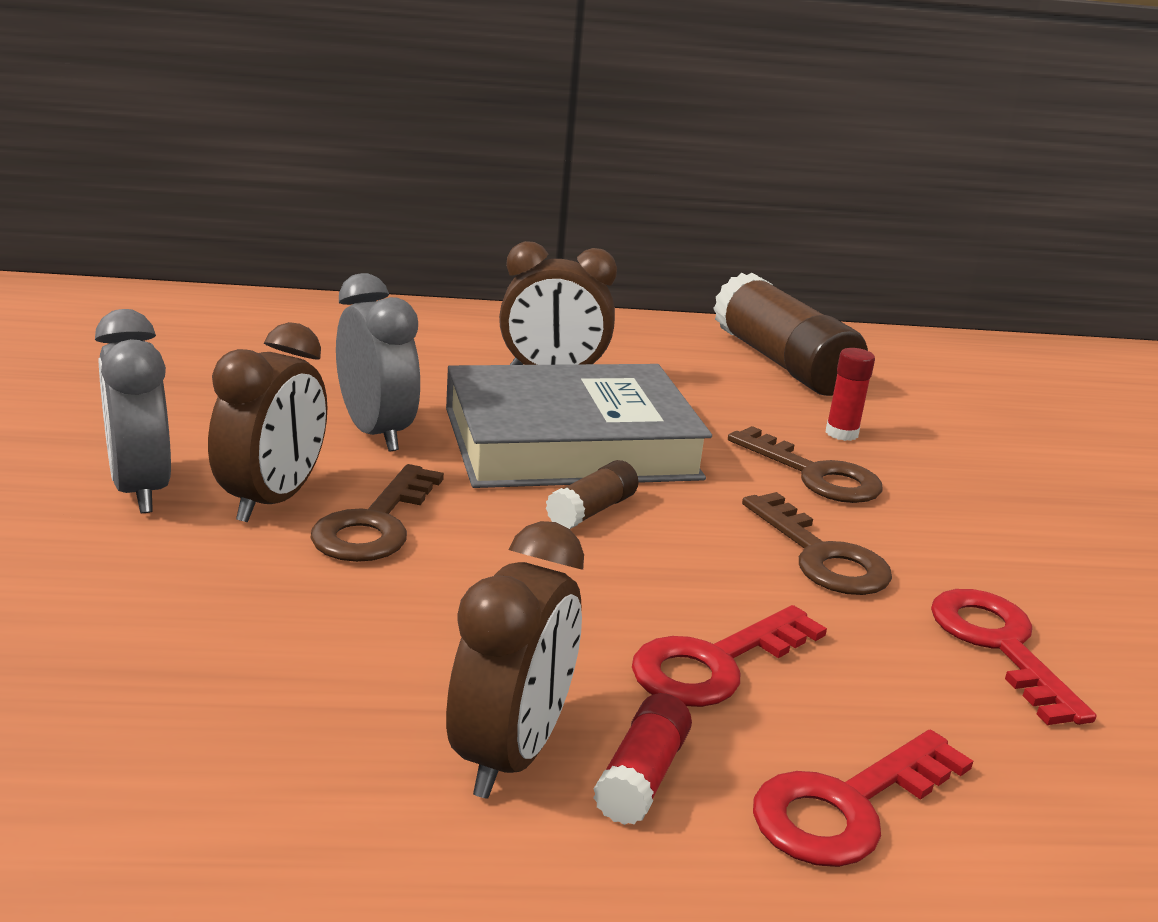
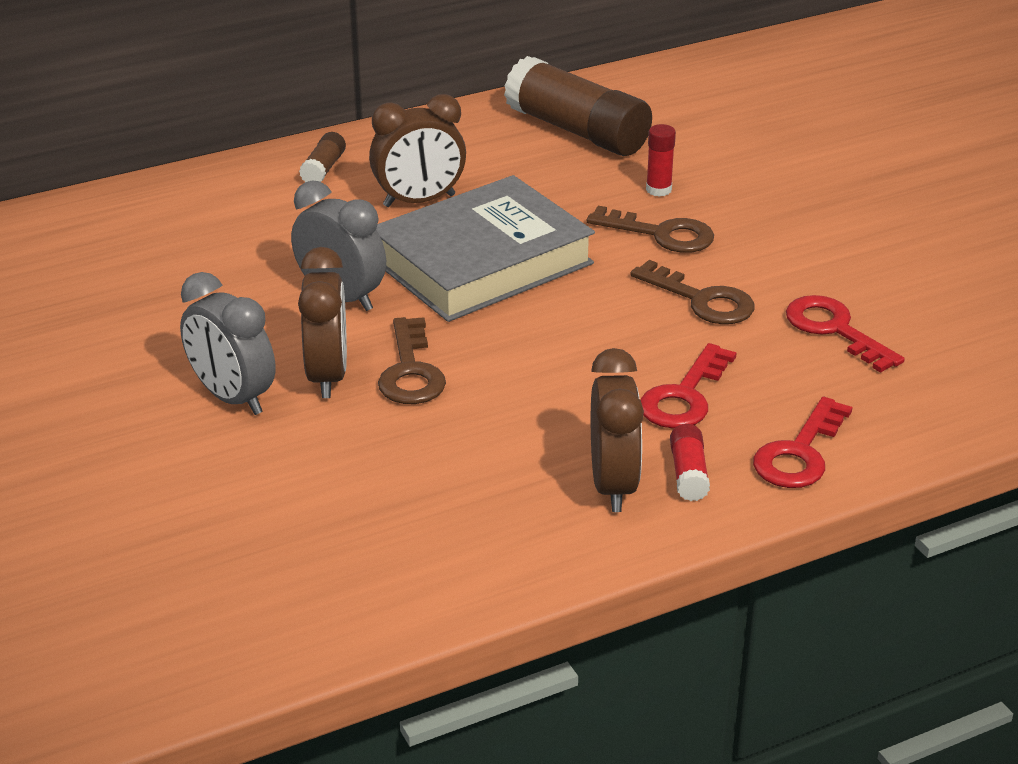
camera: 20 degrees left, 10 degrees up
(592, 511) = (538, 314): brown glue stick -> brown glue stick (323, 169)

